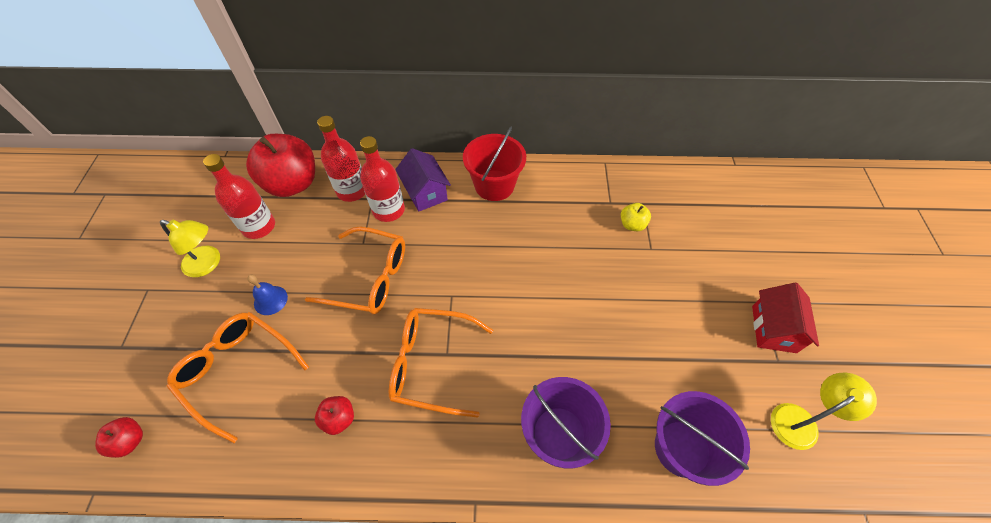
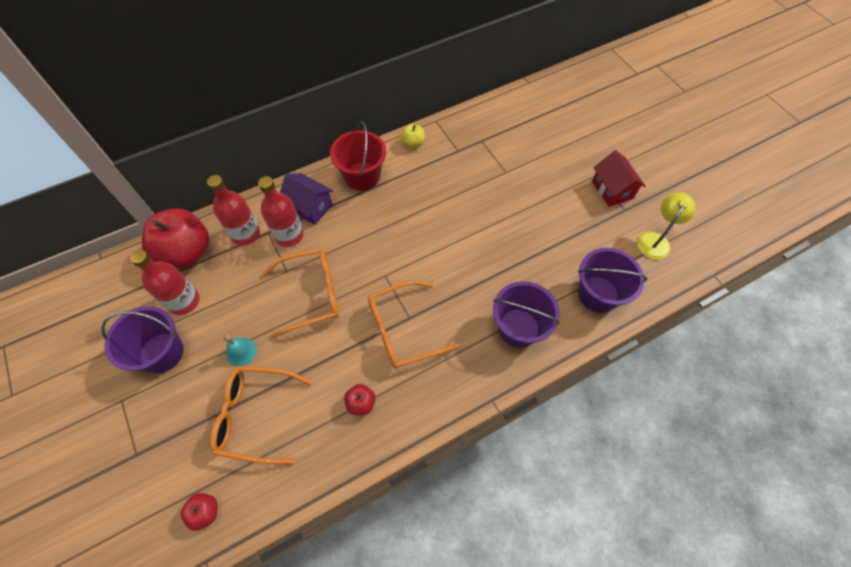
camera: 30 degrees left, 5 degrees up
(208, 264) = (162, 353): yellow lamp -> purple bucket
(270, 300) = (241, 352): blue bell -> turquoise bell
(632, 224) = (483, 160): yellow apple -> yellow apple (413, 143)

